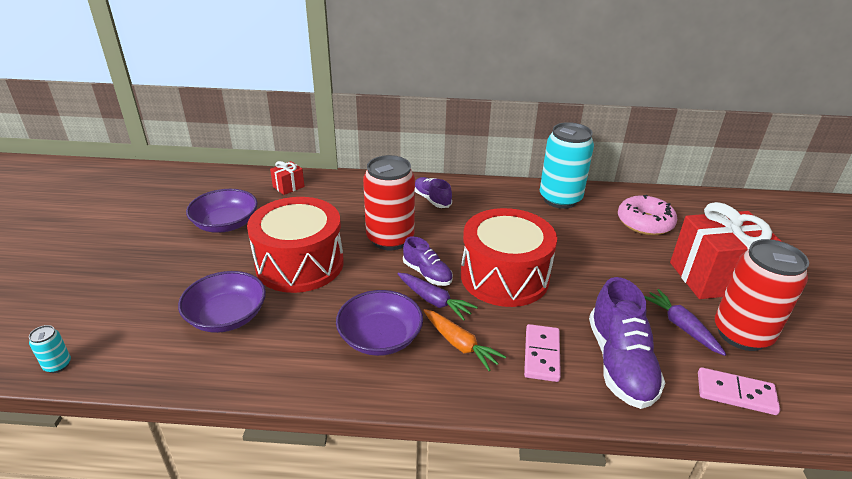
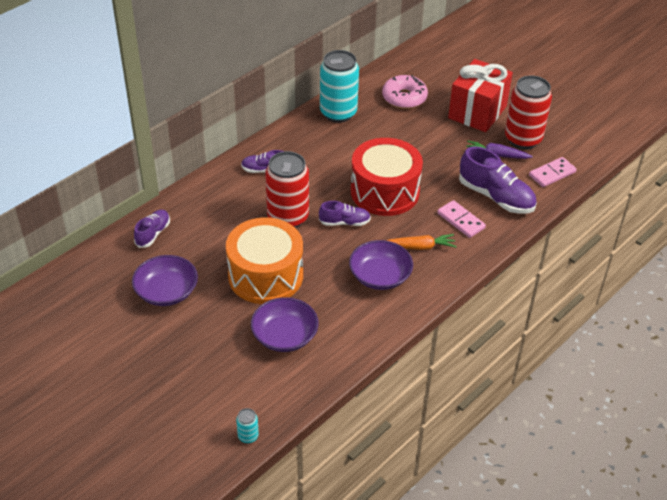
camera: 50 degrees left, 10 degrees up
(288, 187) = (153, 234): red gift -> purple shoe
(300, 264) = (265, 275): red drum -> orange drum
(434, 301) = (373, 235): purple carrot -> none

